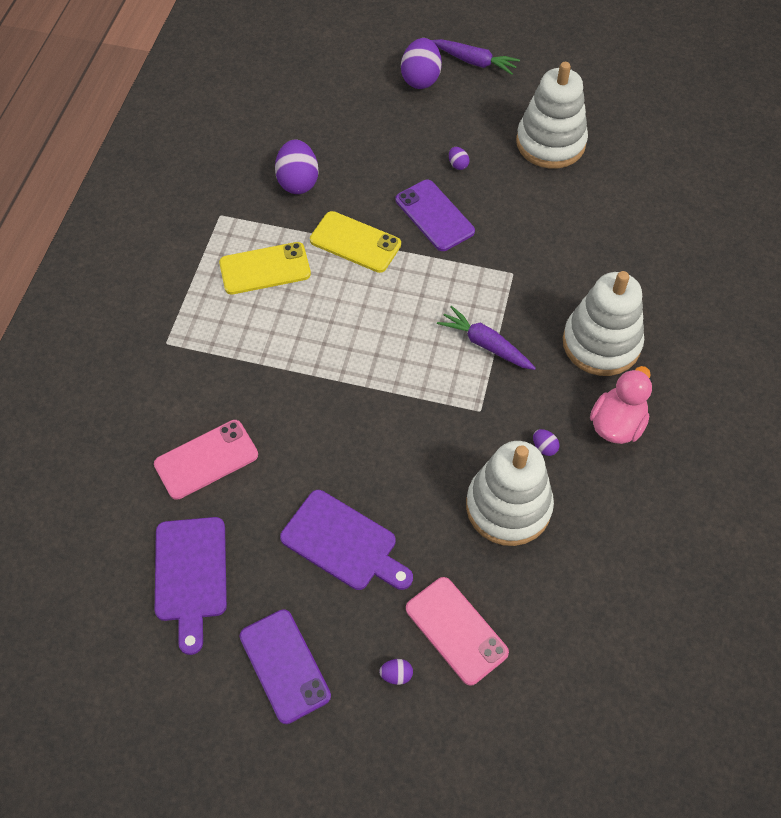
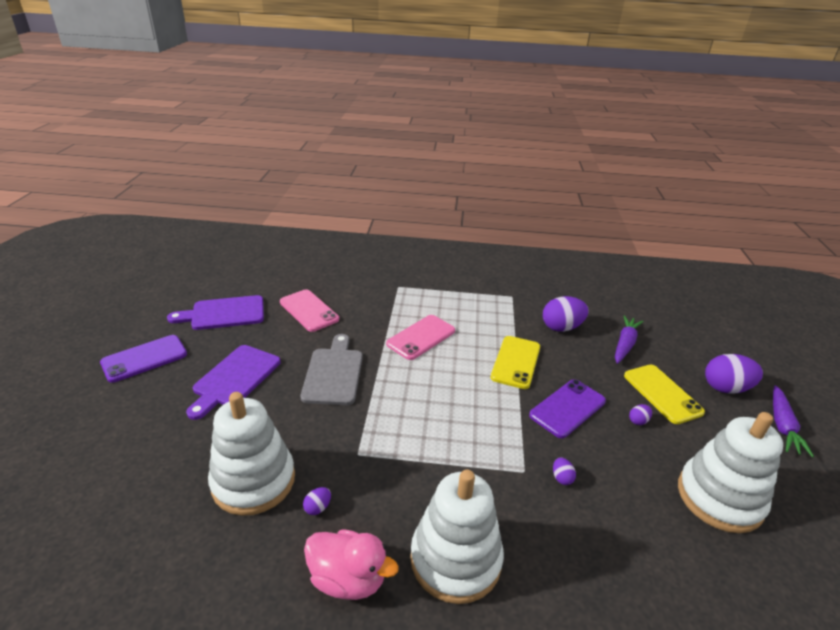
camera: 80 degrees right, 25 degrees down
(265, 268) = (472, 319): yellow phone -> yellow phone (662, 393)
(349, 430) = (334, 373): none -> grey cutting board
(396, 675) = (114, 416): purple egg -> purple egg (561, 478)
(456, 630) = (140, 450): pink phone -> pink phone (421, 337)
(485, 344) = (432, 454): purple carrot -> purple carrot (625, 344)

